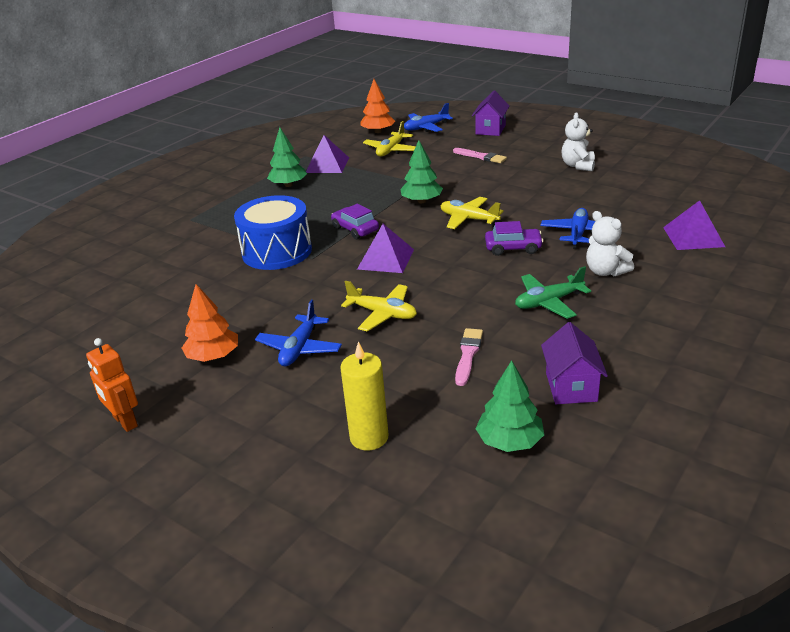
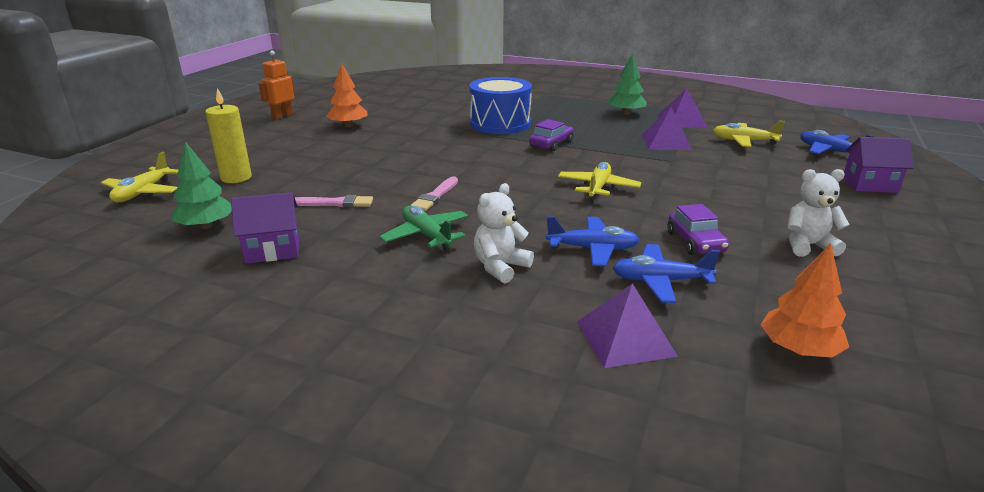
camera: 75 degrees right, 5 degrees down
(299, 348) = (354, 146): blue plane -> blue plane (660, 281)
(378, 131) = (789, 132): orange tree -> orange tree (798, 349)
(382, 314) = (403, 167): yellow plane -> yellow plane (143, 192)
(386, 259) = (498, 160): purple pyramid -> purple pyramid (666, 142)
(421, 201) = (628, 164): green tree -> none
(481, 157) = (773, 184): pink brush -> pink brush (435, 196)
(513, 248) = (540, 213): purple car -> purple car (695, 242)

